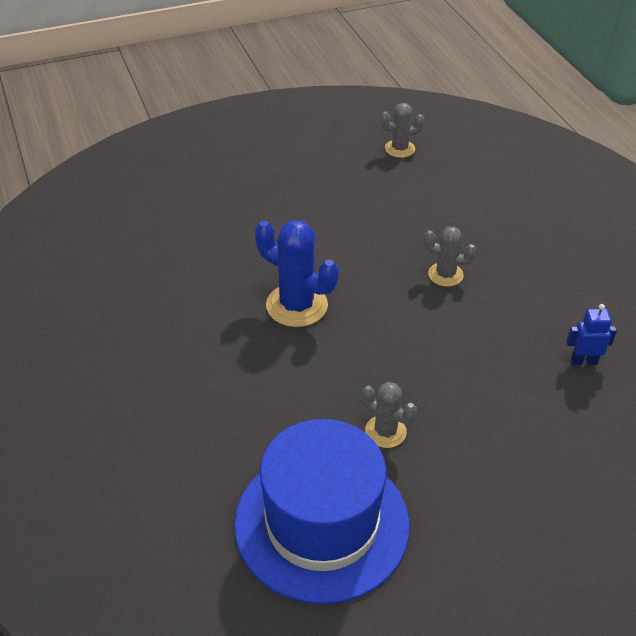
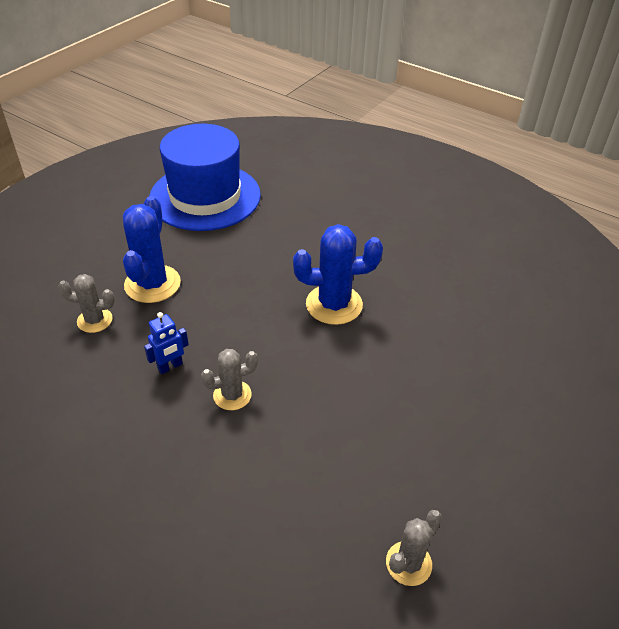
camera: 145 degrees right, 0 degrees up
(385, 431) = (200, 252): grey cactus -> grey cactus (95, 320)
(462, 414) = (152, 284): none -> blue cactus
(584, 361) = (66, 368): blue robot -> blue robot (170, 366)

